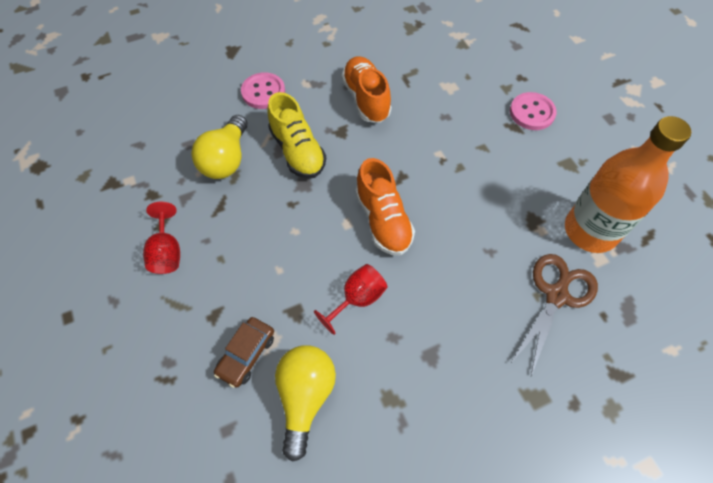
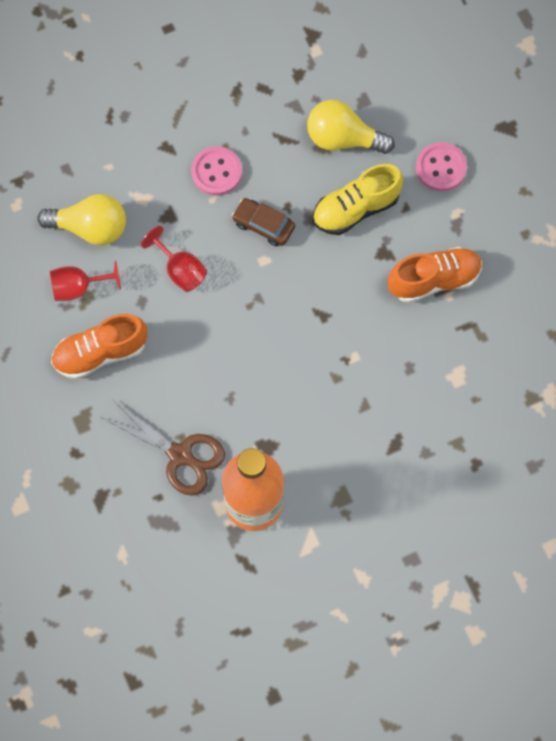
camera: 90 degrees right, 10 degrees up
(167, 252) = (232, 98): red goblet -> red goblet (78, 287)
(246, 354) = (129, 178): brown car -> brown car (263, 225)
(383, 220) = (267, 295): orange shoe -> orange shoe (100, 353)
(532, 112) = (418, 468): pink button -> pink button (216, 172)

